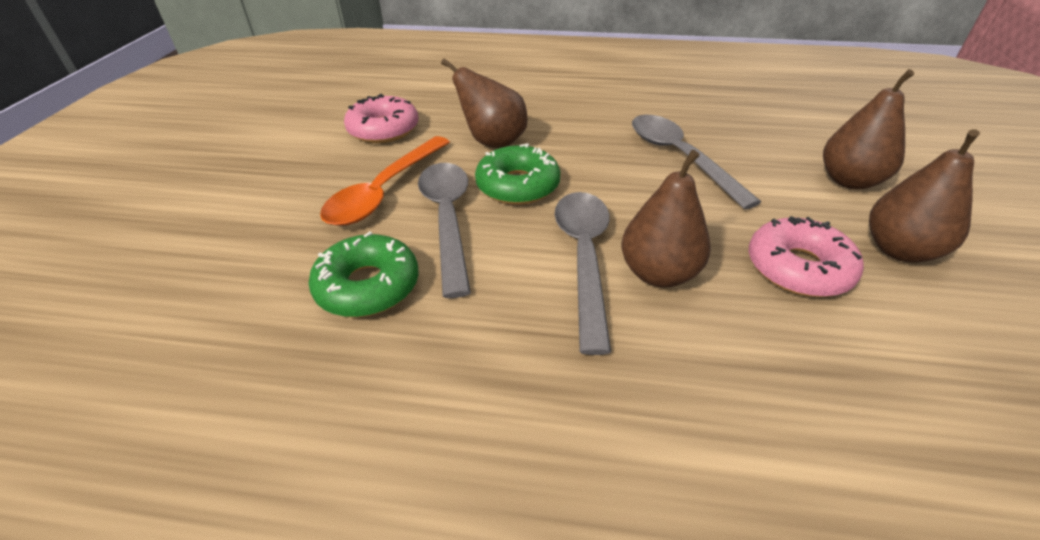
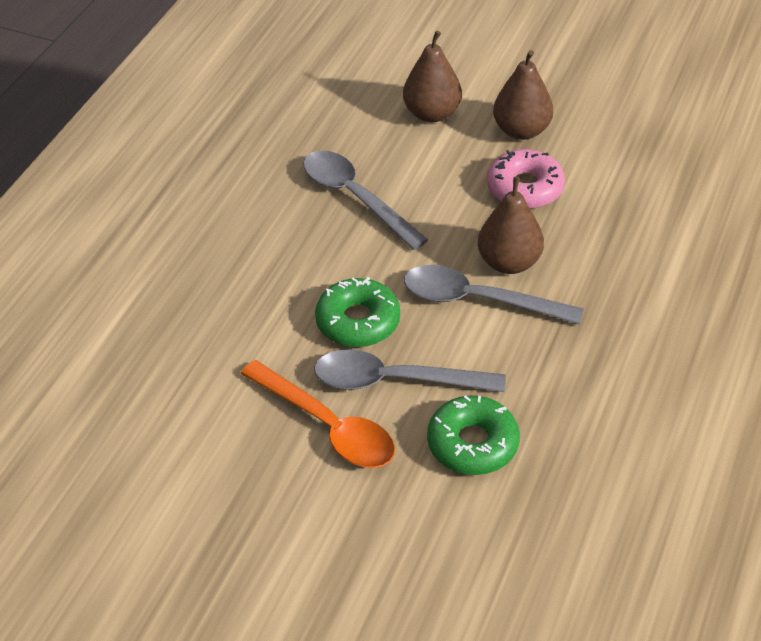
camera: 75 degrees left, 5 degrees up
(383, 129) = (189, 421): pink donut -> none
(493, 142) = (264, 326): brown pear -> none
(680, 158) = (356, 198): grey spoon -> grey spoon turned 60 degrees clockwise

